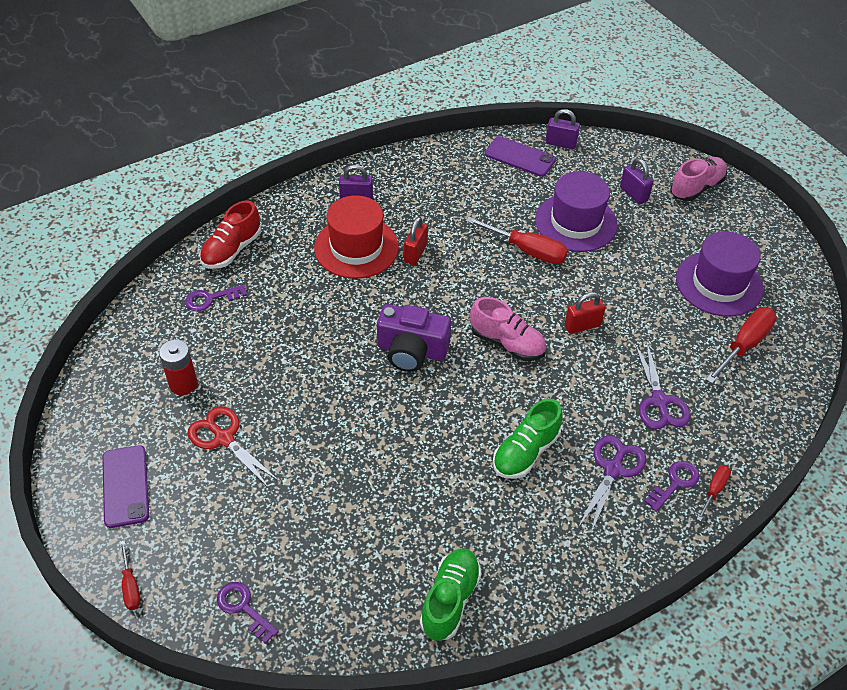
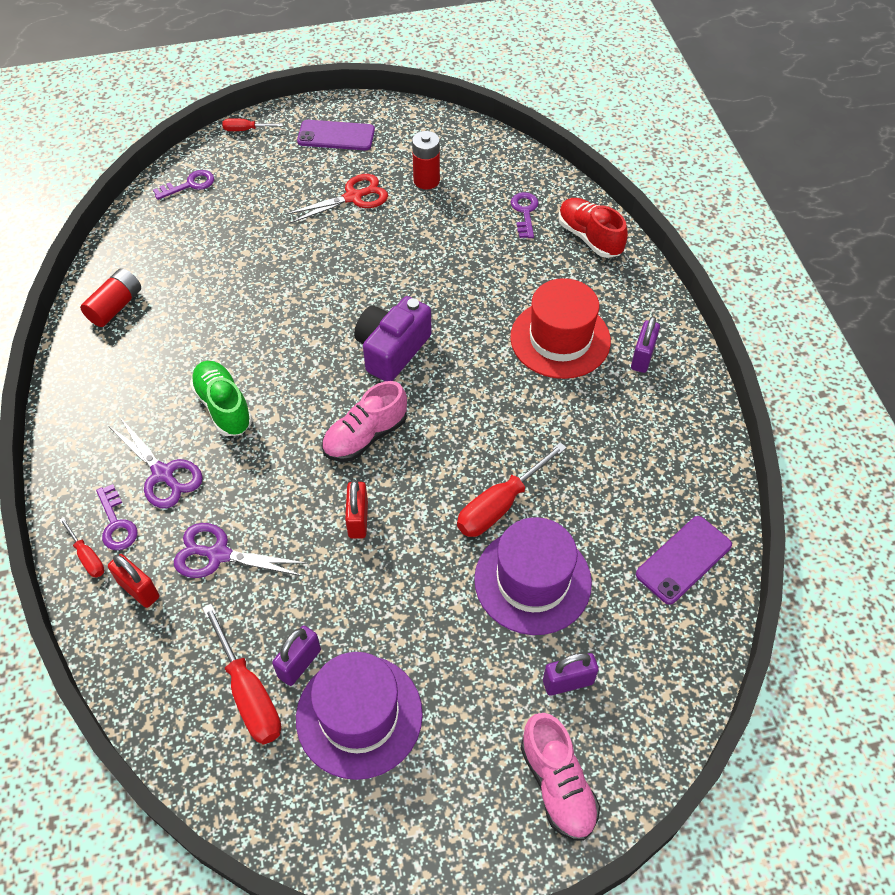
camera: 110 degrees right, 5 degrees up
(415, 253) = (533, 390): red padlock -> red padlock (139, 589)
(450, 600) = (115, 306): green shoe -> red battery
(560, 143) = (703, 625): purple padlock -> purple padlock (299, 663)

